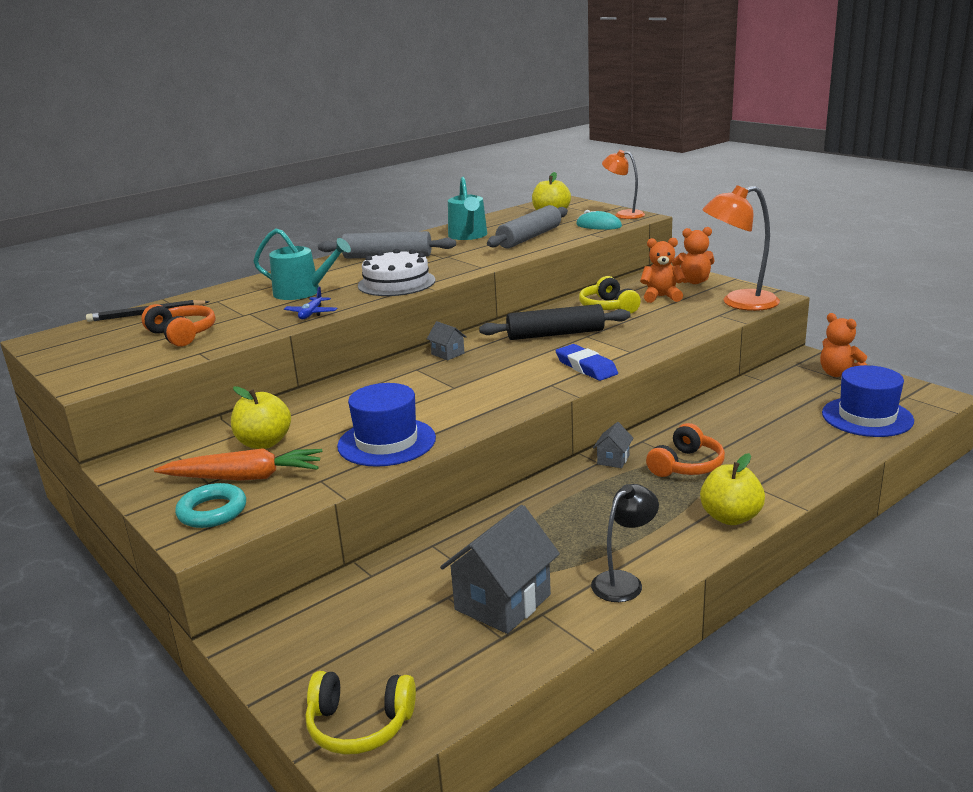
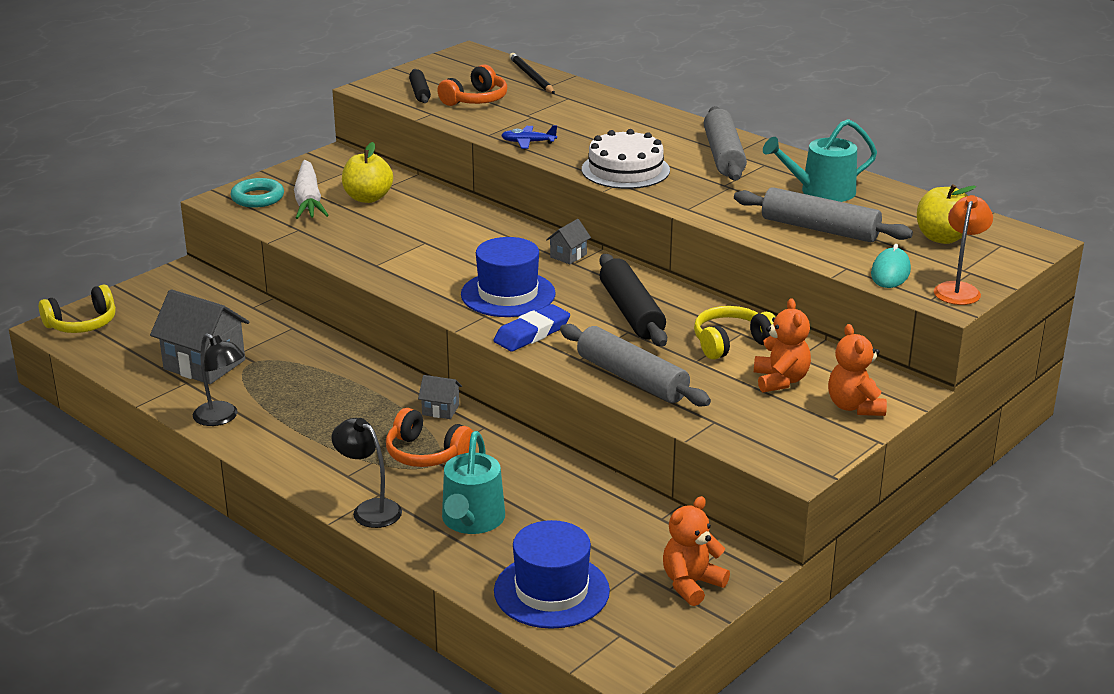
camera: 80 degrees right, 5 degrees up
(133, 359) = (420, 92): none -> black rolling pin
(244, 477) = (308, 200): orange carrot -> white carrot
(302, 292) = (594, 130): turquoise watering can -> turquoise watering can (472, 520)
(359, 725) = (82, 324): yellow headphones -> yellow headphones turned 120 degrees counterclockwise
(386, 442) = (362, 247): blue hat -> blue hat (508, 294)
(660, 336) = (632, 378): none -> grey rolling pin
(730, 517) = (318, 476): yellow apple -> none
(739, 303) = (766, 439): orange lamp -> none
(780, 490) = (369, 509): none -> black lamp

